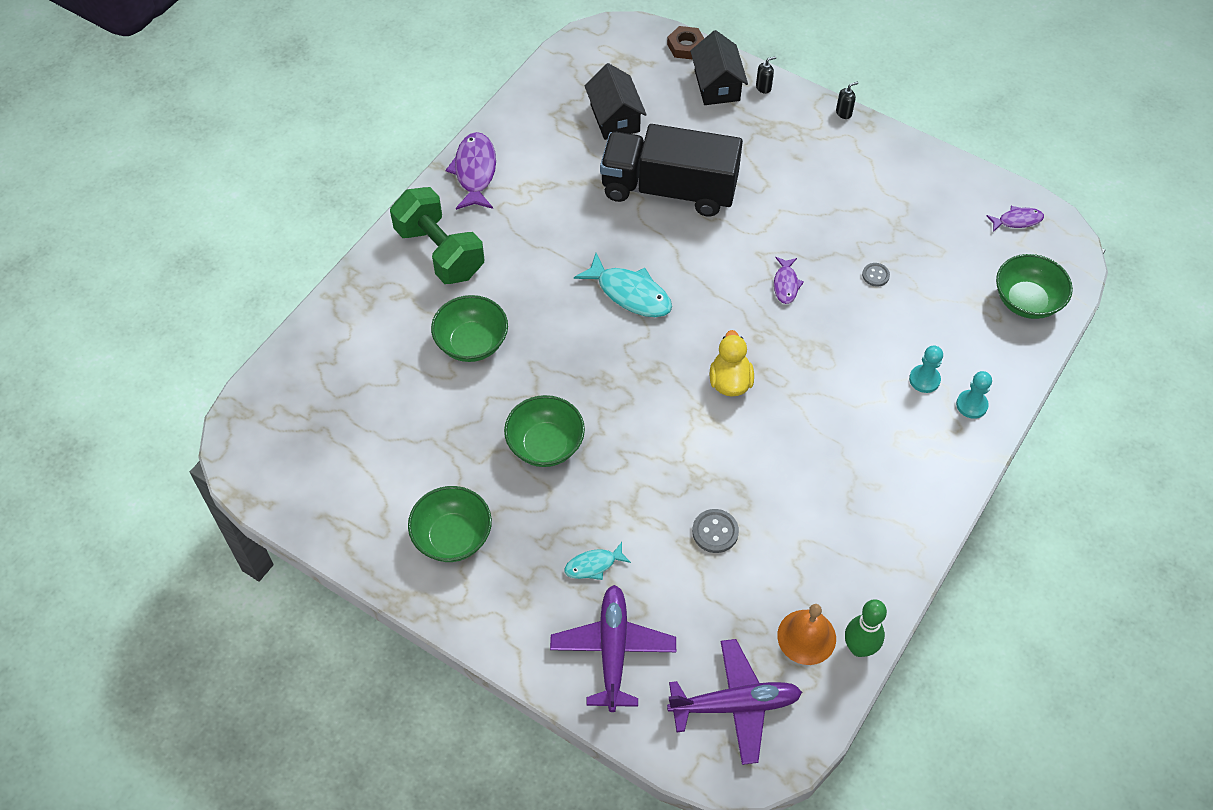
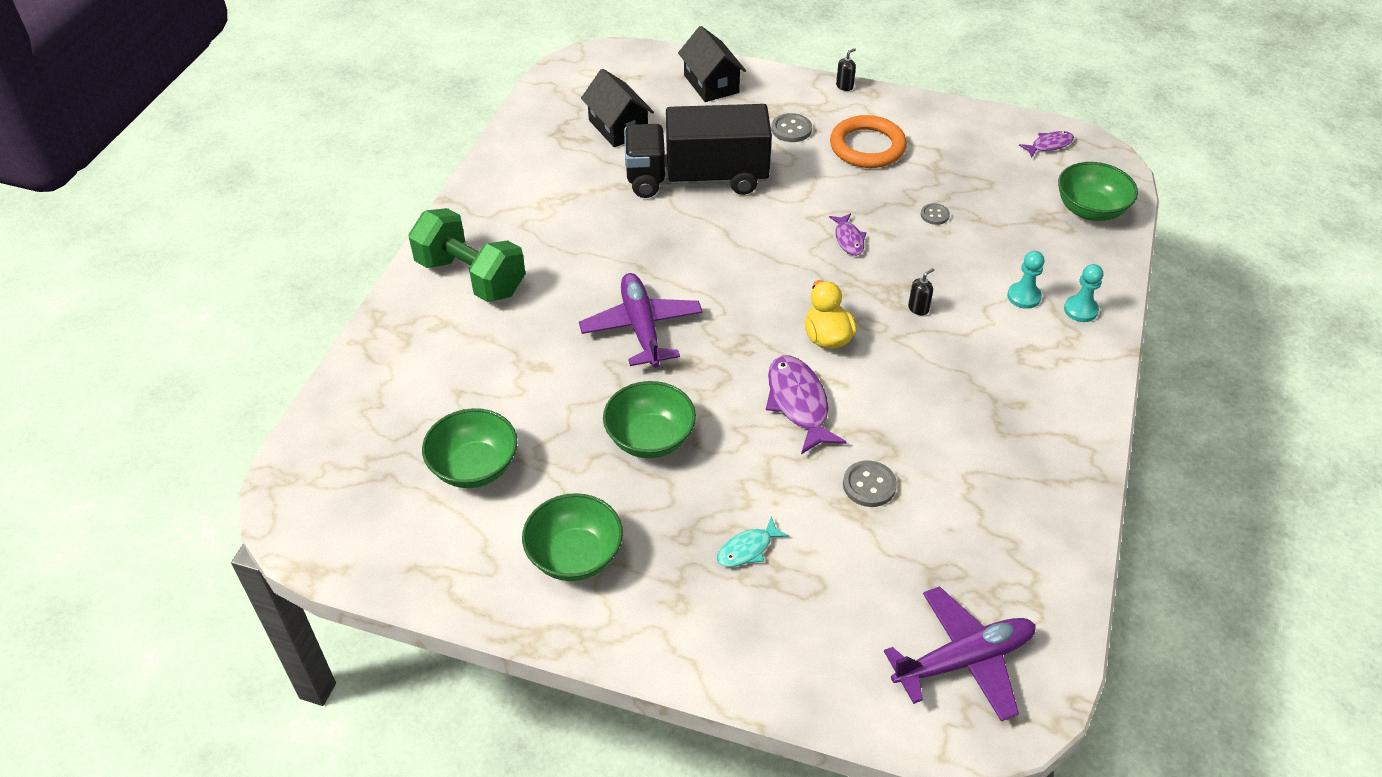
camera: 15 degrees left, 10 degrees down
(472, 343) = (534, 356): green bowl -> green bowl (474, 467)
(475, 171) = (486, 198): purple fish -> purple fish (799, 403)
(613, 650) = (802, 634): purple plane -> purple plane (641, 327)
(630, 293) = (690, 277): turquoise fish -> none
(686, 46) = (668, 57): brown nut -> none
(763, 87) = (758, 78): black soap dispenser -> black soap dispenser (918, 308)
(775, 152) = (791, 129): none -> grey button
(806, 637) = (1011, 569): orange bell -> none
(840, 187) = (867, 147): none -> orange ring
(859, 648) = (1072, 567): green bowling pin -> none

